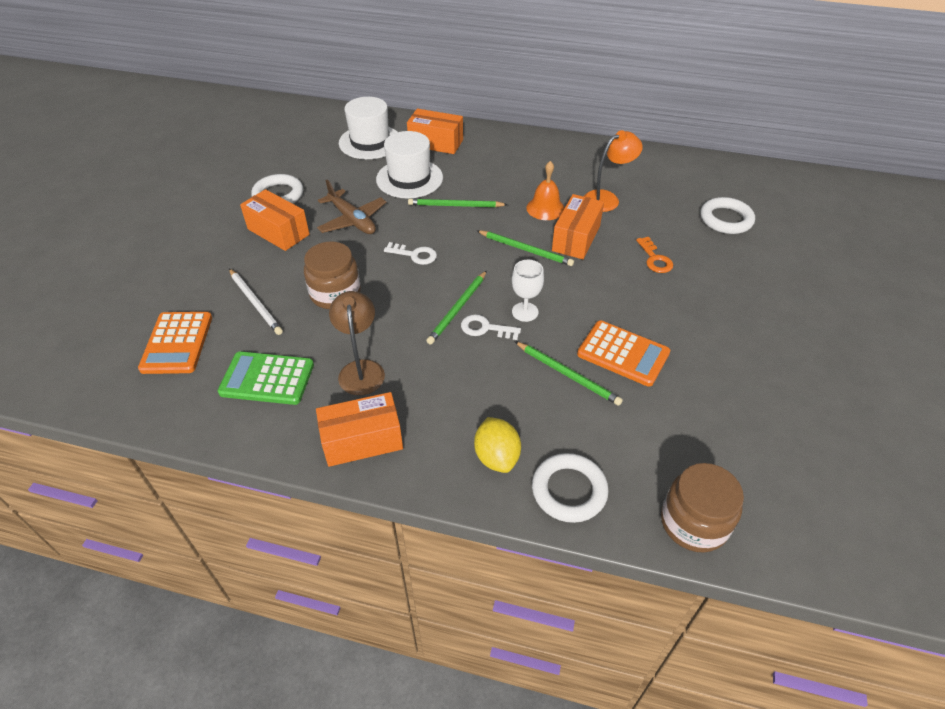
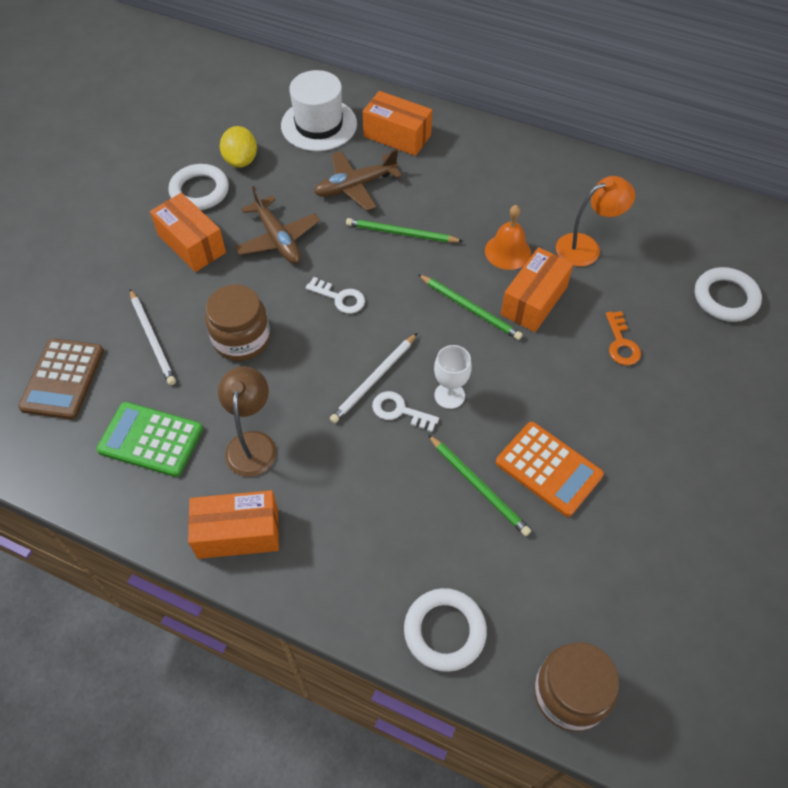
camera: 10 degrees right, 10 degrees up
(177, 343) = (63, 379): orange calculator -> brown calculator
(409, 178) = (355, 186): white hat -> brown plane
(457, 309) = (374, 380): green pencil -> white pencil
(497, 457) = (376, 577): yellow lemon -> yellow lemon (241, 160)

